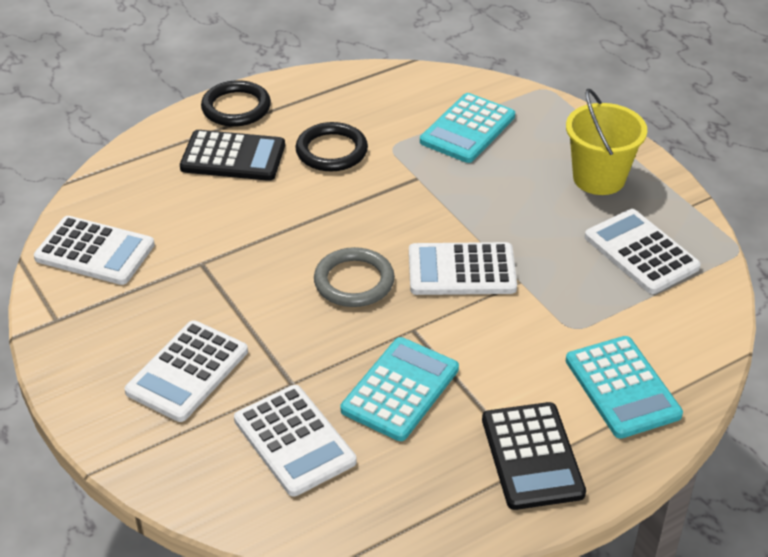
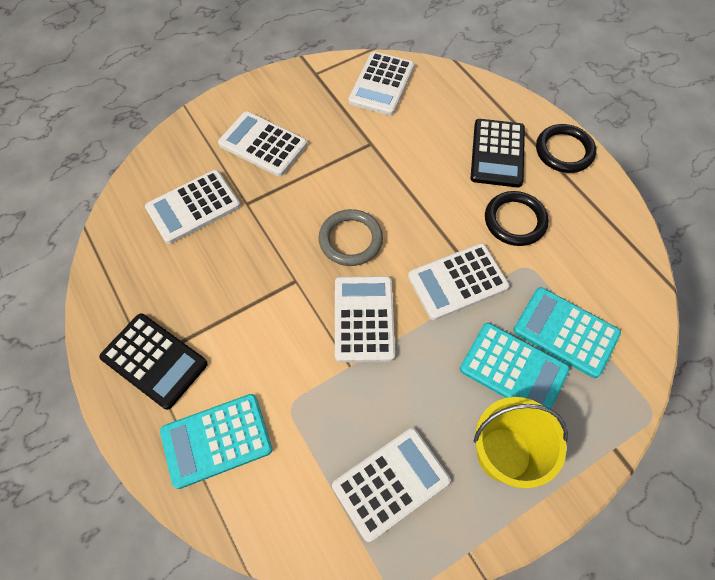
camera: 90 degrees right, 20 degrees up
(400, 389) = (233, 271): turquoise calculator -> turquoise calculator (513, 369)
(411, 197) = (457, 282): none -> white calculator
(532, 456) = (154, 360): black calculator -> black calculator turned 135 degrees counterclockwise

